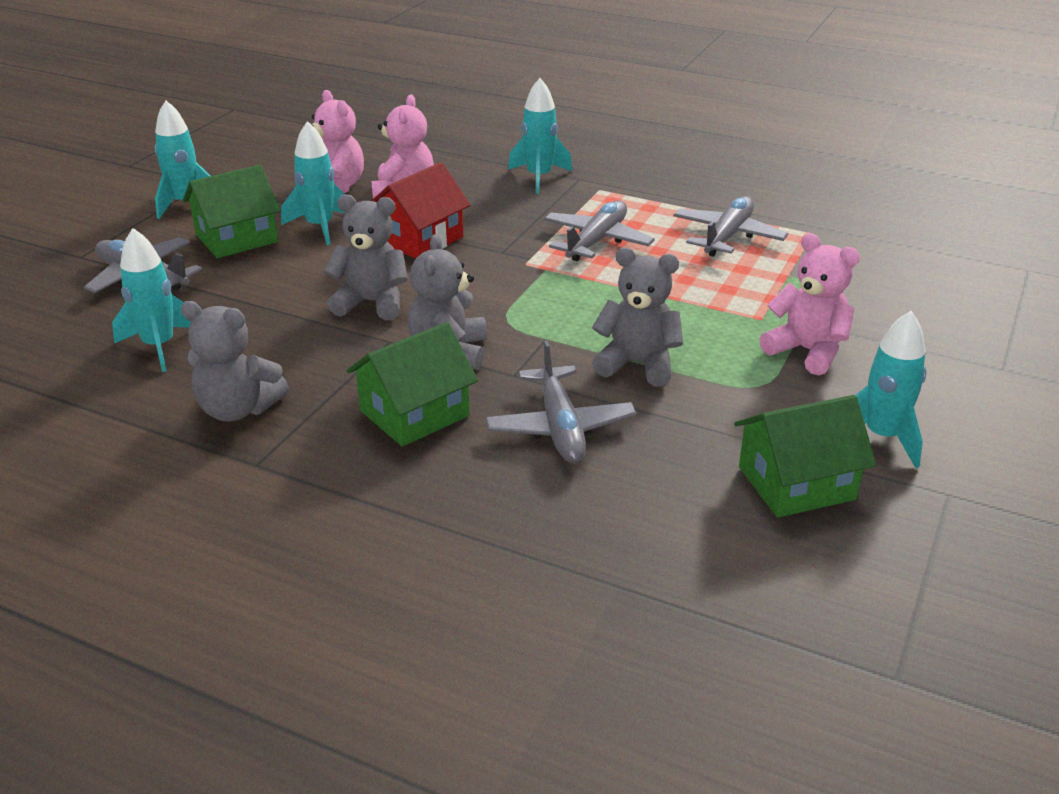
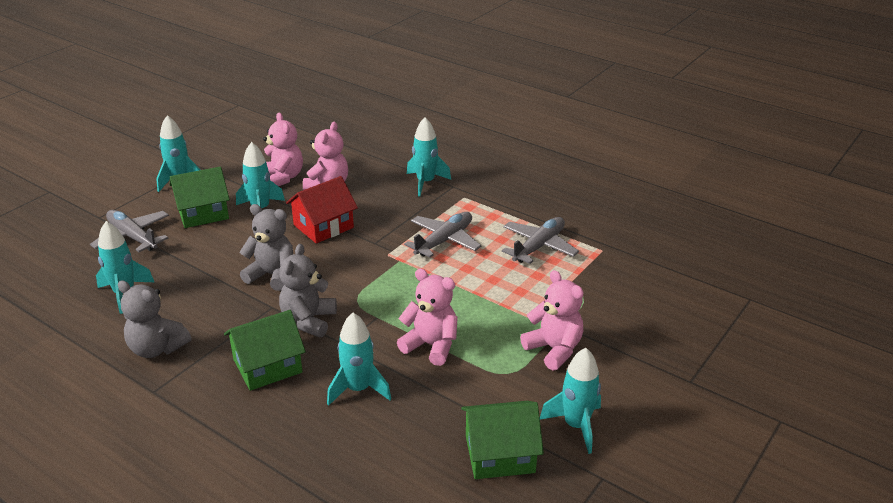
camera: 10 degrees right, 0 degrees up
(560, 427) = (358, 389): grey plane -> turquoise rocket
(637, 364) = (431, 345): grey teddy bear -> pink teddy bear

